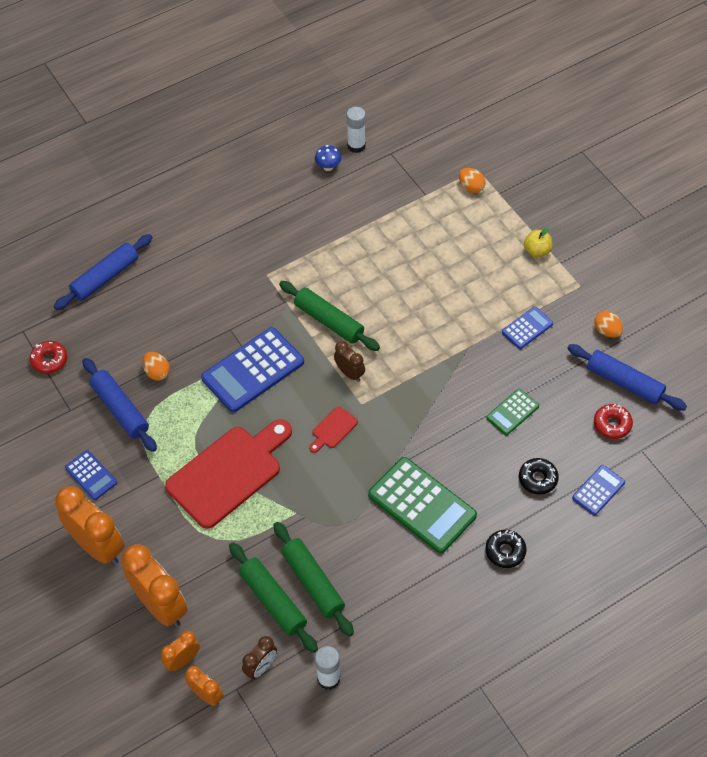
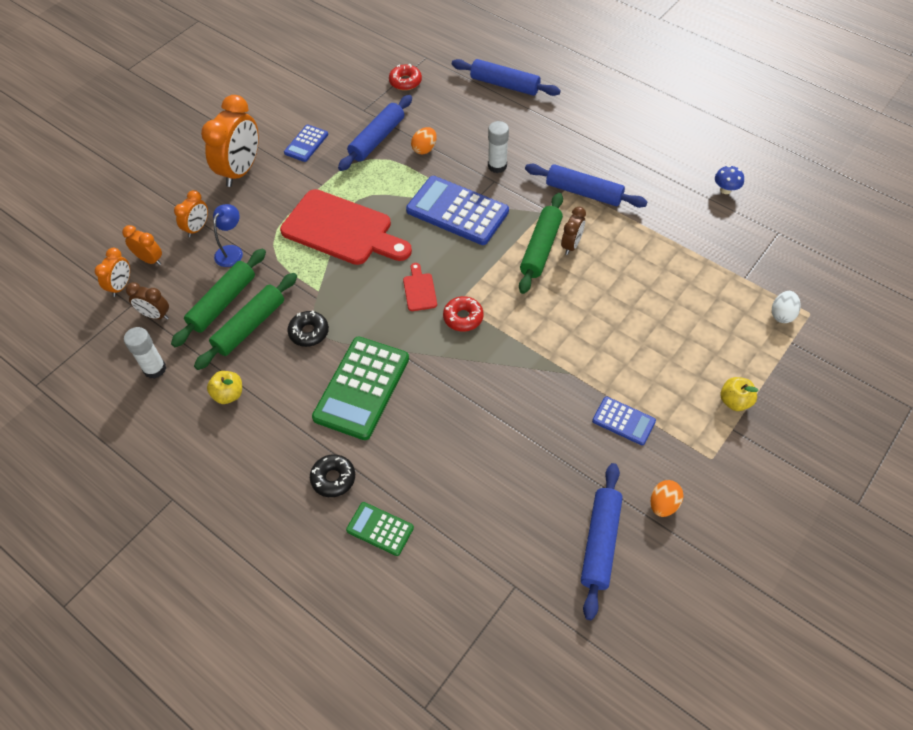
camera: 70 degrees right, 0 degrees up
(160, 605) = (197, 228): orange clock -> orange clock, size x0.52
(209, 579) = (232, 251): none -> blue lamp
(280, 266) = (584, 192): none -> blue rolling pin
(333, 429) = (419, 290): red cutting board -> red cutting board turned 60 degrees clockwise
(349, 373) = (488, 283): brown clock -> brown clock (571, 245)
(356, 146) = (767, 203): white glue stick -> white glue stick (497, 166)
(385, 617) = (228, 394): none -> yellow apple
(471, 187) = (782, 314): orange egg -> white egg
(512, 412) = (507, 437): green calculator -> green calculator (380, 529)
(538, 479) = (433, 485): black donut -> black donut (309, 332)
(598, 490) = (441, 552): blue calculator -> none
(612, 424) = (536, 544): red donut -> red donut (463, 317)

